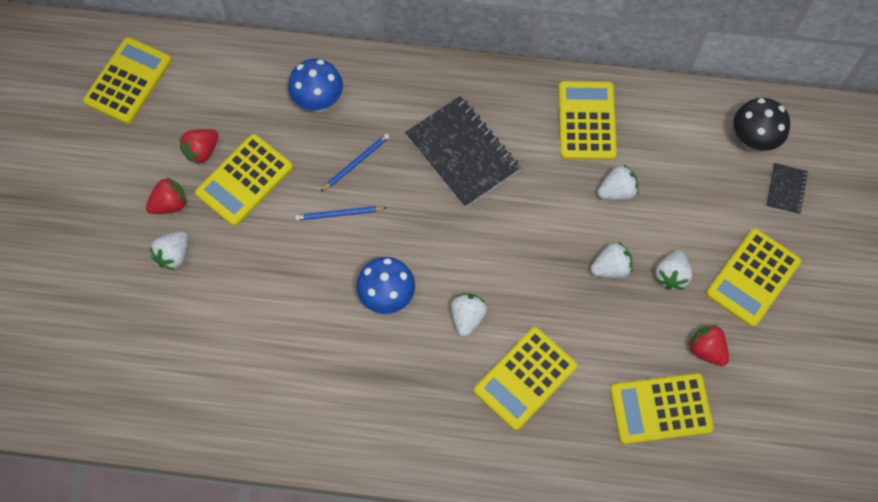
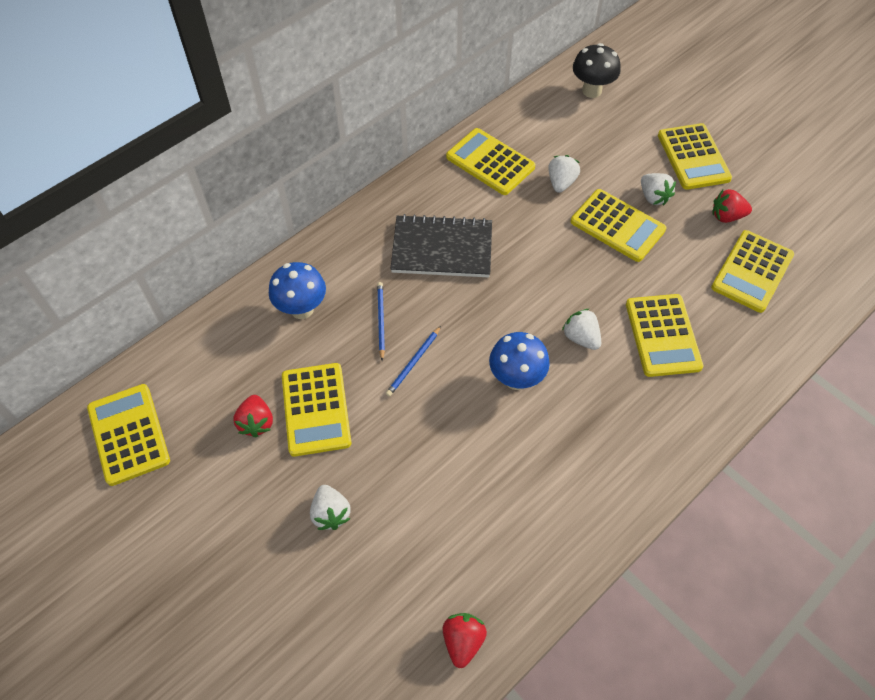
camera: 50 degrees left, 10 degrees down
(170, 204) = (280, 482): red strawberry -> red strawberry (463, 641)
(610, 267) = (617, 226): white strawberry -> yellow calculator
(786, 189) = (643, 99): black notebook -> none

